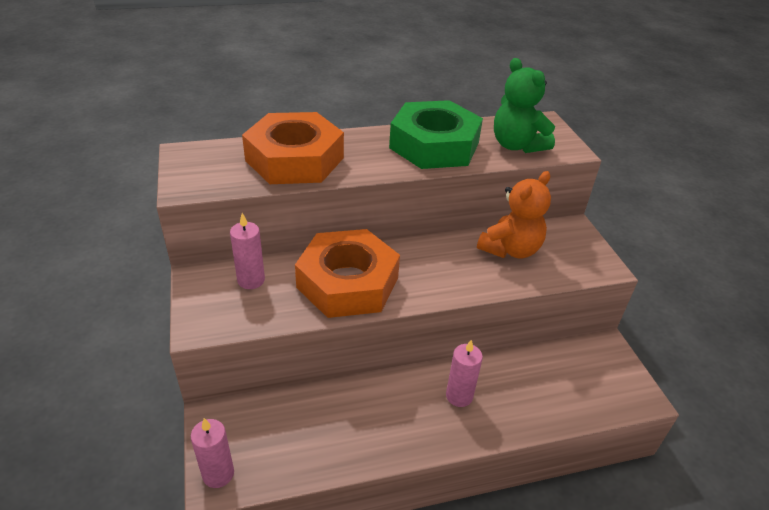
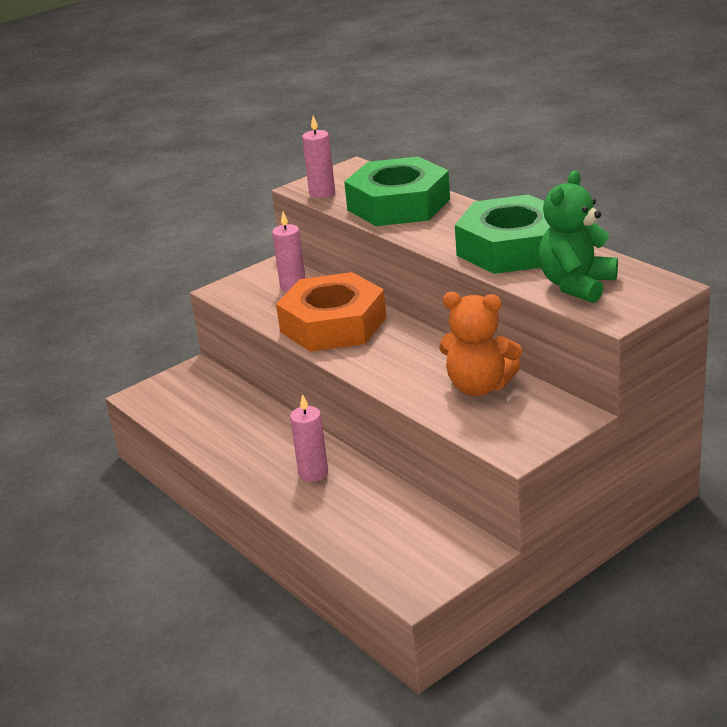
camera: 70 degrees right, 10 degrees down
(218, 474) = (147, 393): pink candle -> pink candle (322, 193)
(295, 159) = (398, 204): orange nut -> green nut

